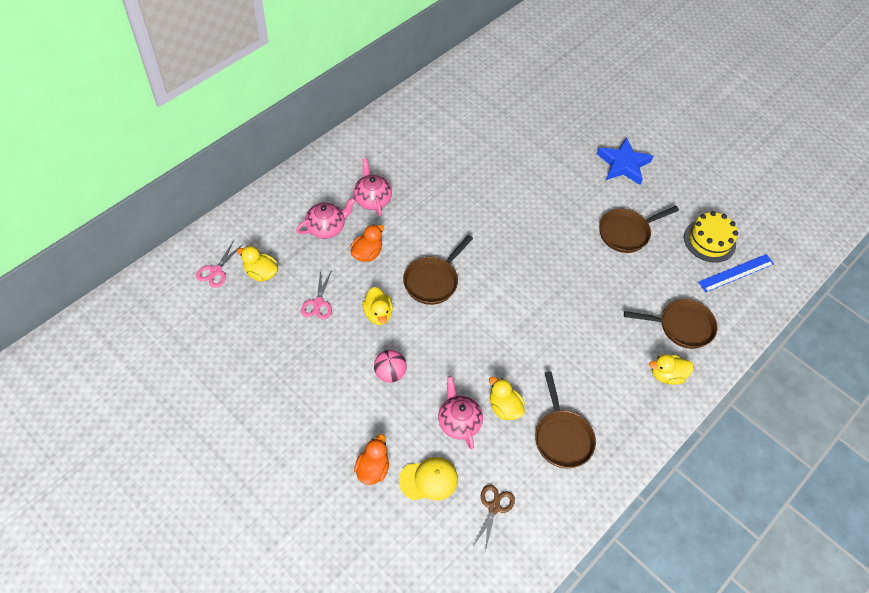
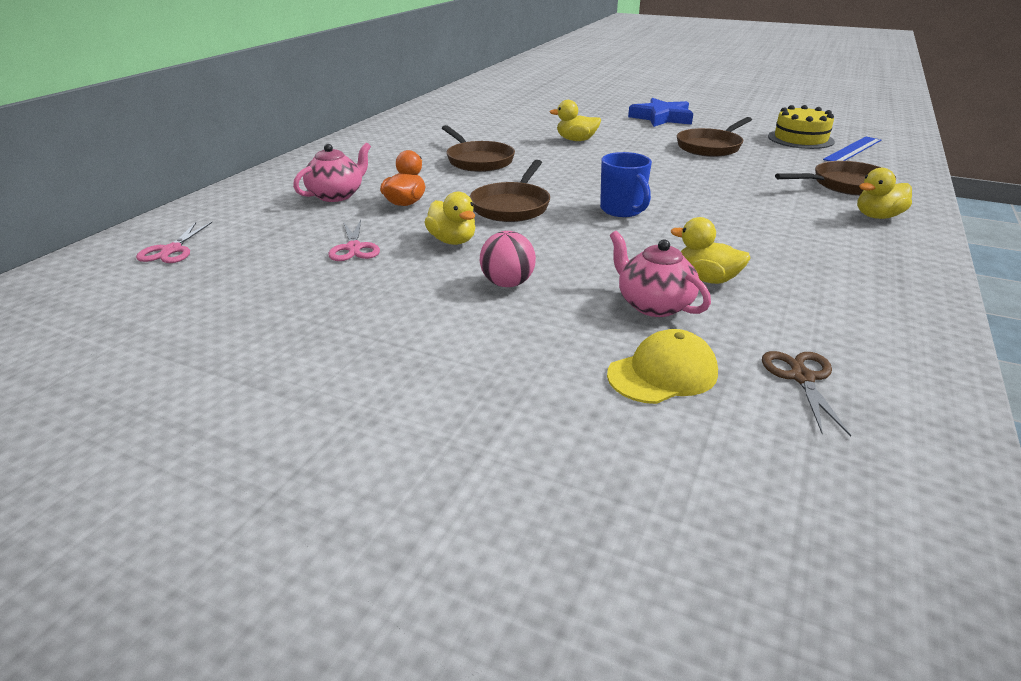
camera: 15 degrees left, 25 degrees down
(261, 273) = (249, 240): yellow duck -> yellow duck (576, 140)
(372, 199) = (389, 170): pink teapot -> none
(372, 469) = (552, 385): orange duck -> none
(502, 310) = (622, 210): none -> blue mug
(562, 437) = (817, 287): brown pan -> brown pan (478, 161)

